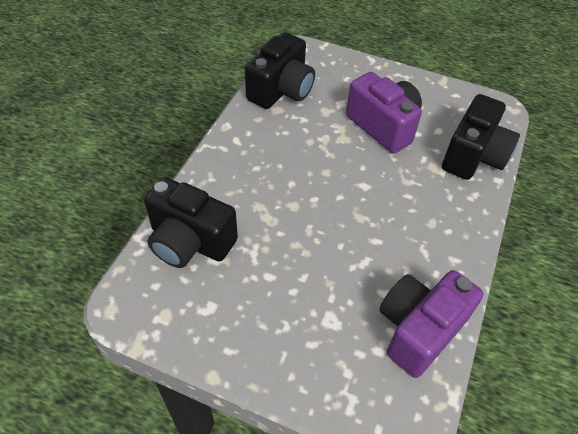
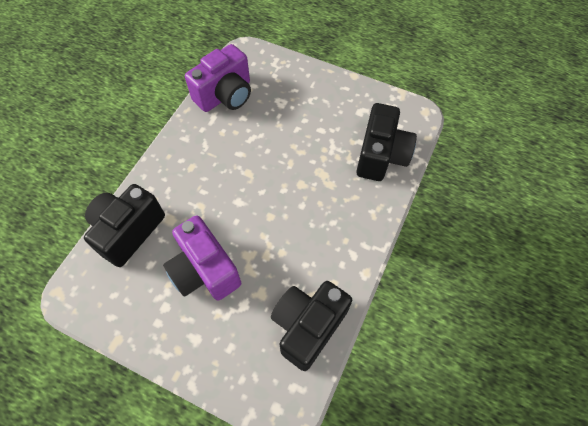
camera: 175 degrees left, 10 degrees up
(190, 241) = (381, 155): black camera -> black camera turned 75 degrees clockwise

